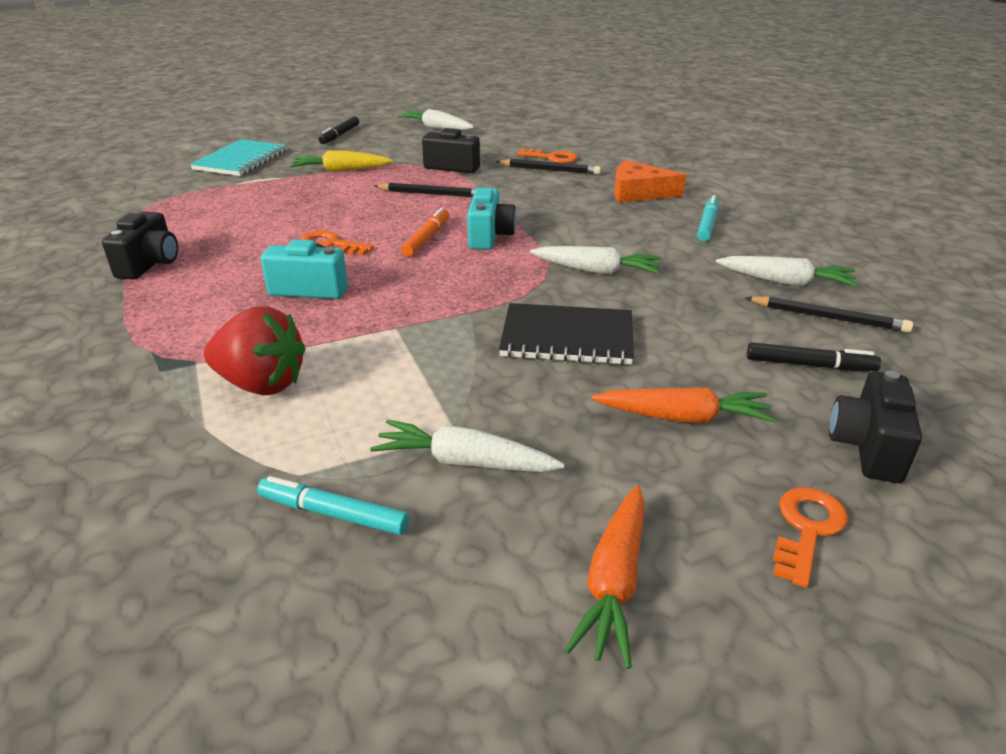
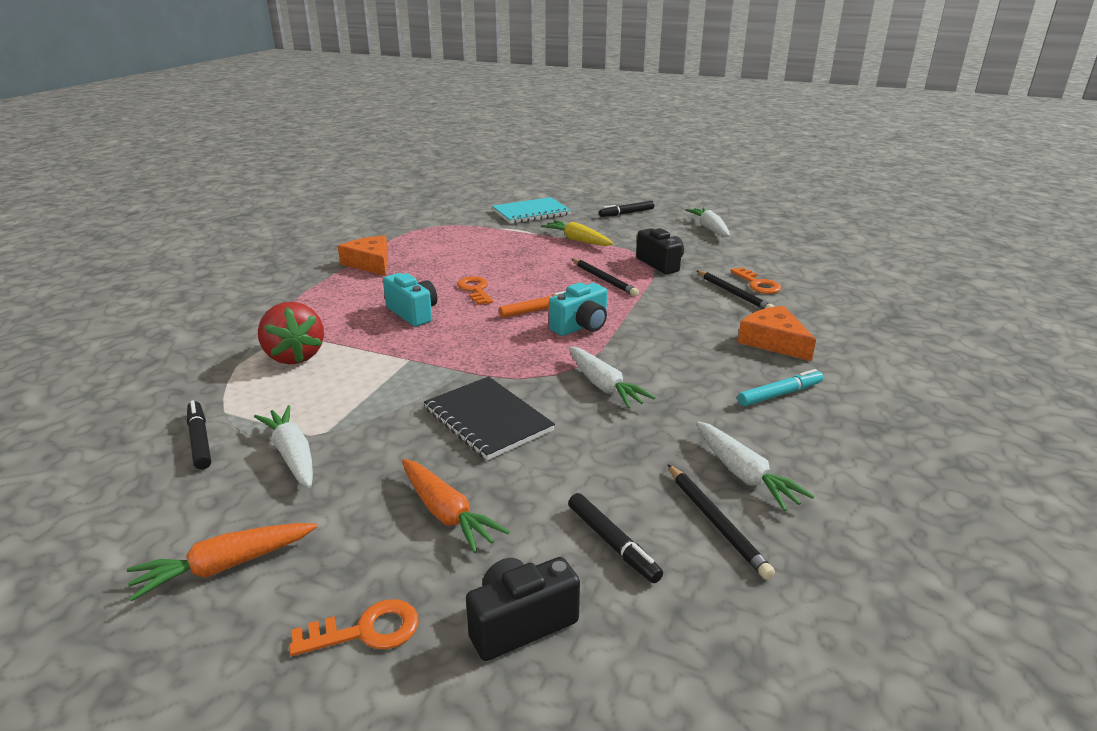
camera: 45 degrees right, 5 degrees down
(150, 264) = (370, 263): black camera -> orange cheese
(333, 514) = (200, 440): turquoise marker -> black marker

